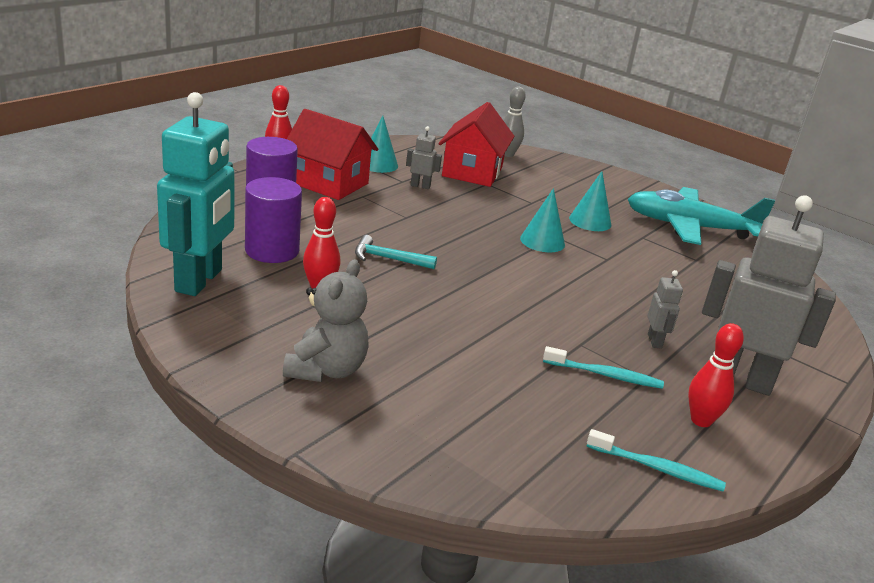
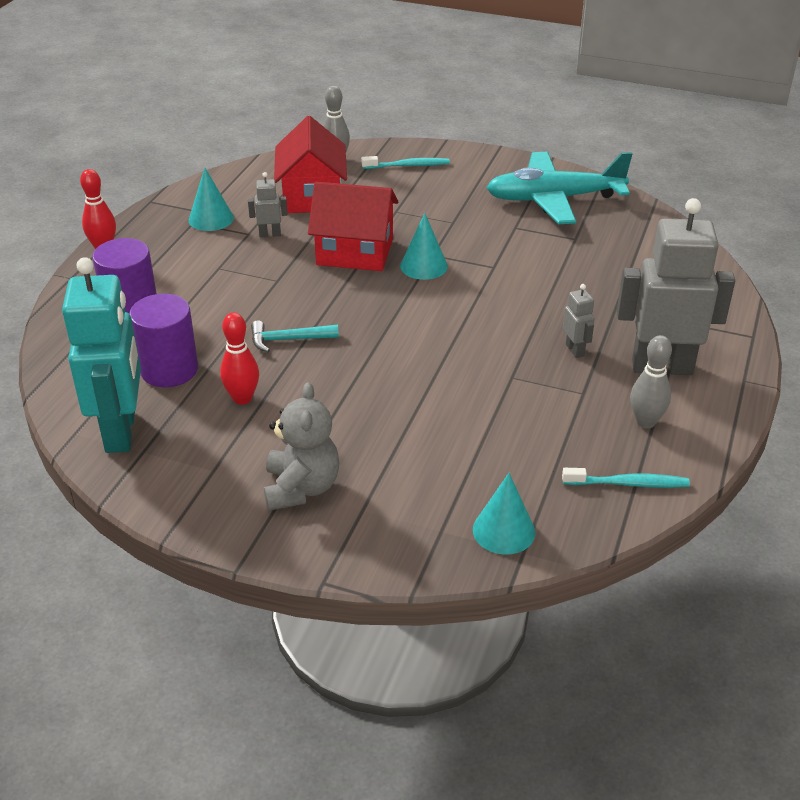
camera: 15 degrees left, 10 degrees up
(328, 183) = (174, 262): red house -> red house (355, 252)
(590, 221) = (457, 224): turquoise cone -> turquoise cone (503, 531)
(605, 375) = (547, 403): turquoise toothbrush -> turquoise toothbrush (408, 166)
(701, 420) = (645, 422): red bowling pin -> grey bowling pin

